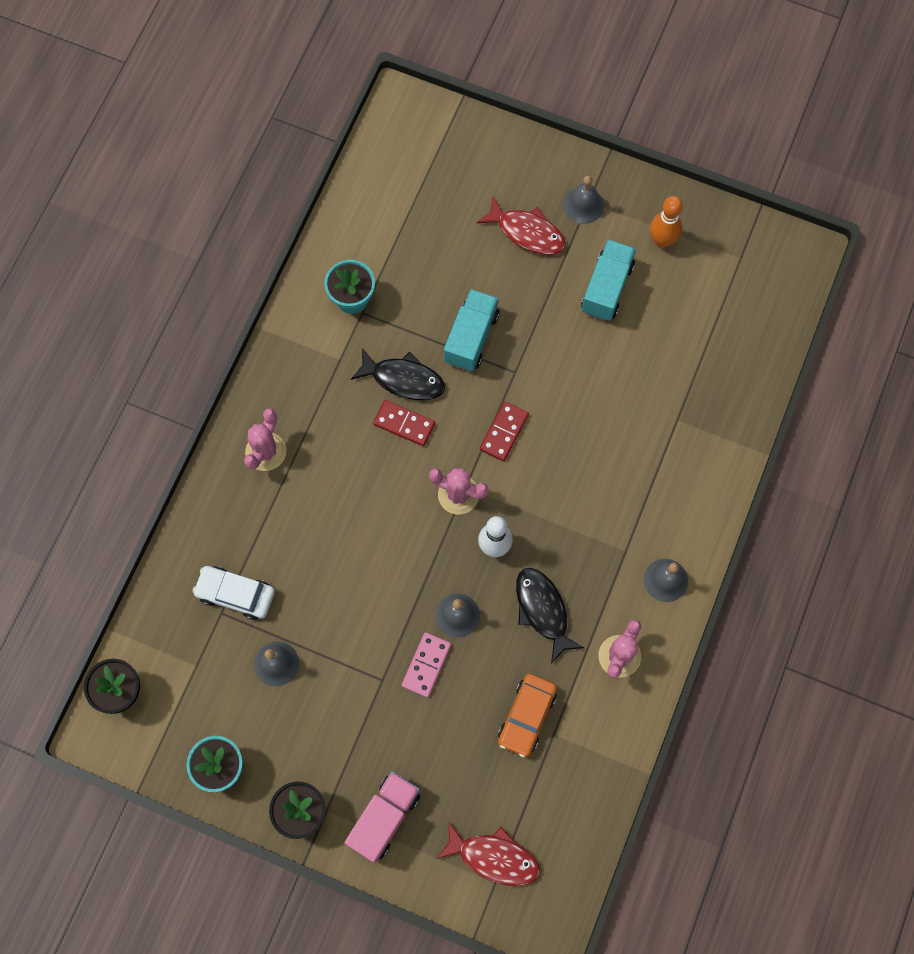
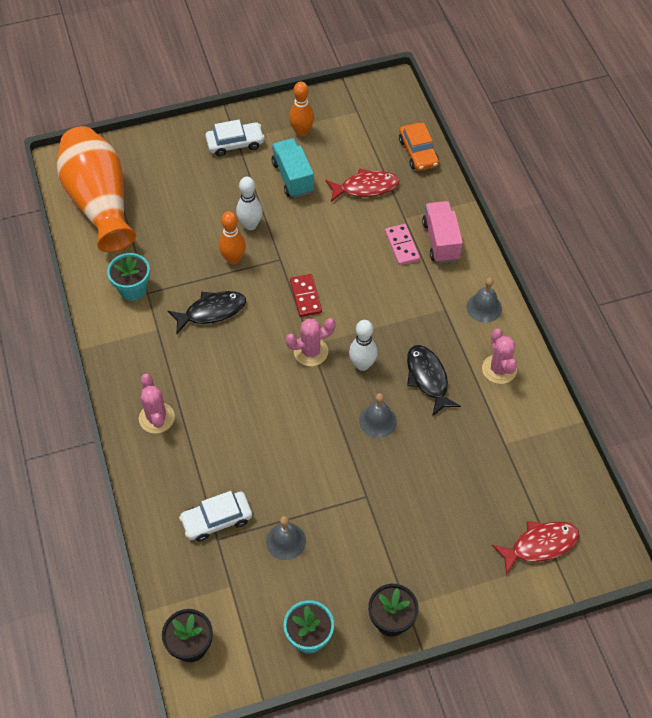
camera: 40 degrees left, 15 degrees down
(384, 818) = (448, 579): pink truck -> pink truck (441, 241)
(398, 177) = (99, 202): none -> orange vase
(404, 424) = (236, 336): red domino -> none
(426, 665) = (386, 465): pink domino -> pink domino (402, 246)
(471, 337) = (233, 259): turquoise truck -> orange bowling pin
(519, 311) = (250, 225): none -> white bowling pin
(527, 232) = (214, 180): red fish -> red fish (366, 187)
(527, 716) = (478, 446): orange car -> orange car (418, 152)
(543, 610) = (428, 378): black fish -> black fish turned 45 degrees clockwise
(583, 205) = (235, 143): grey bell -> white car

